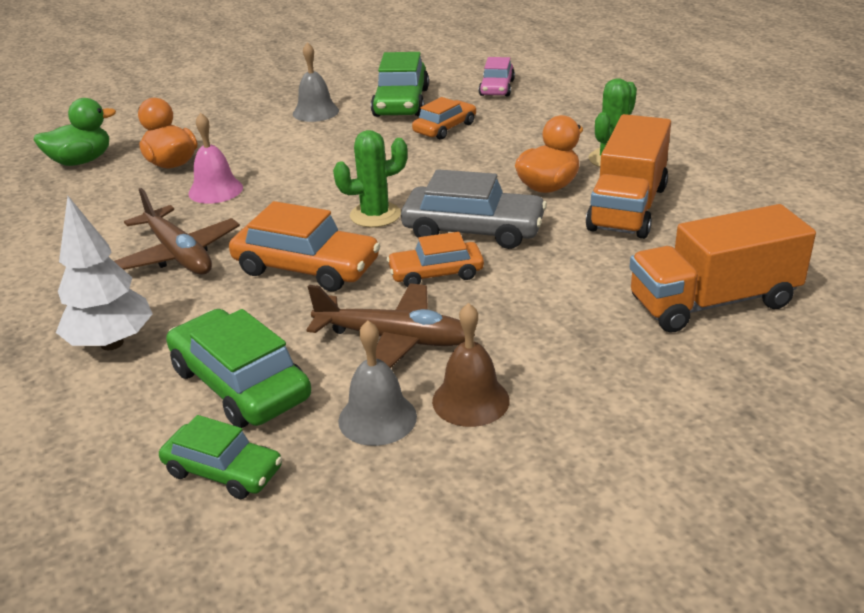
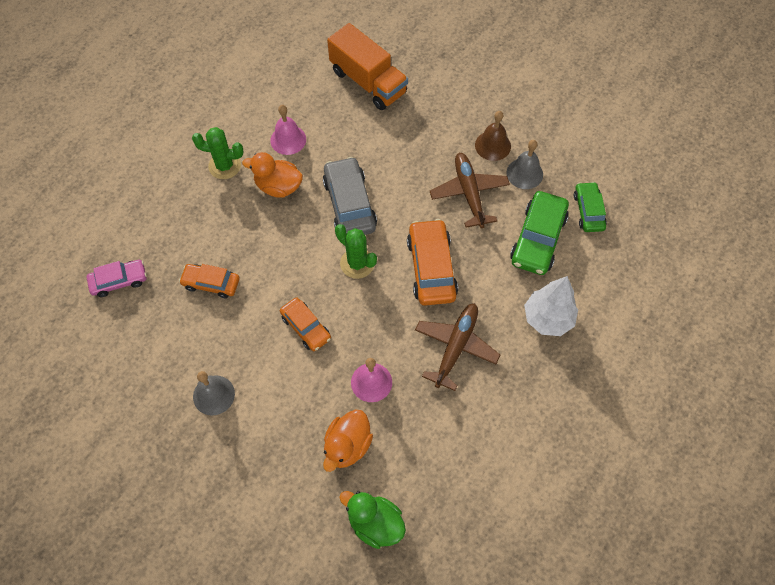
camera: 120 degrees left, 30 degrees up
(401, 102) = (172, 338): green car -> none
(436, 273) = (403, 202): orange car -> orange car (306, 327)
(627, 208) = (288, 140): orange truck -> pink bell

